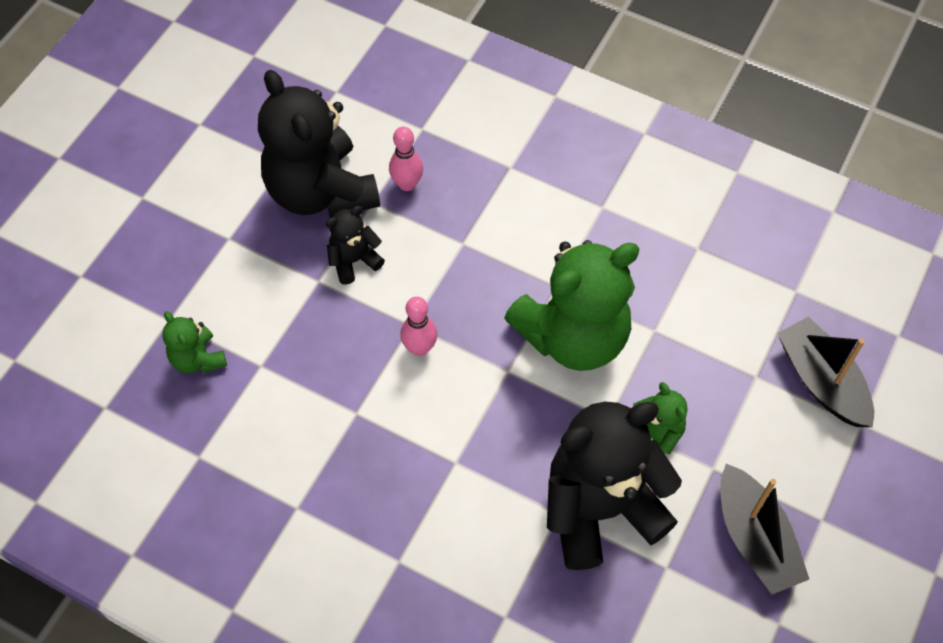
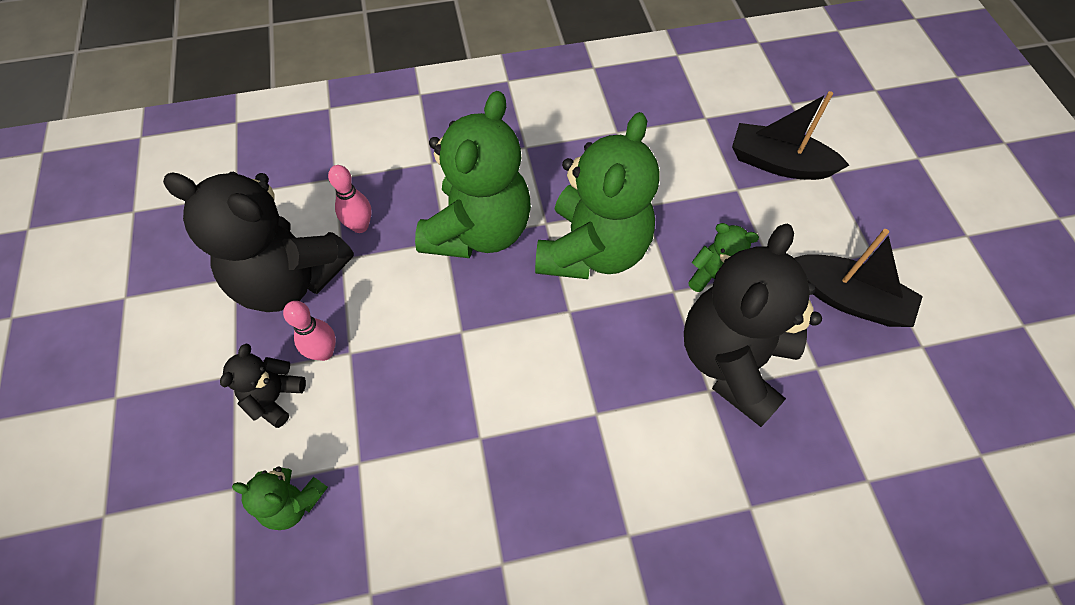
camera: 40 degrees left, 0 degrees up
(354, 260) = (367, 314): black teddy bear -> black teddy bear (274, 397)
(420, 348) = (485, 344): pink bowling pin -> pink bowling pin (324, 352)
(495, 253) = (478, 230): none -> green teddy bear

